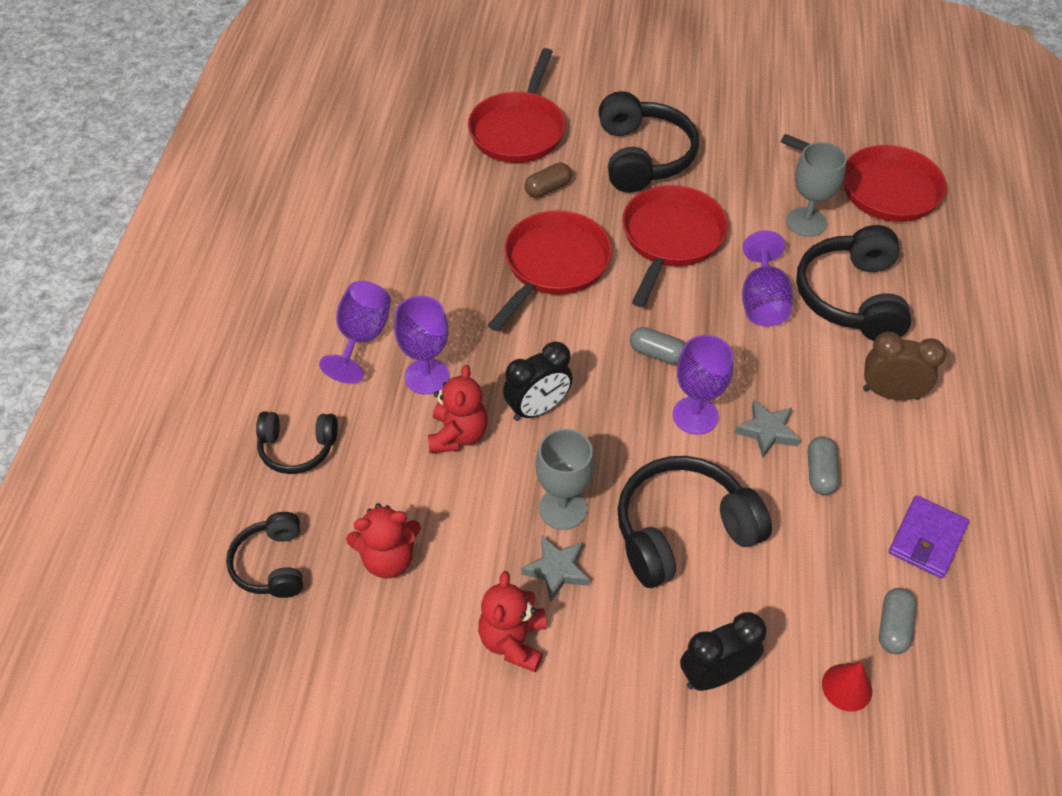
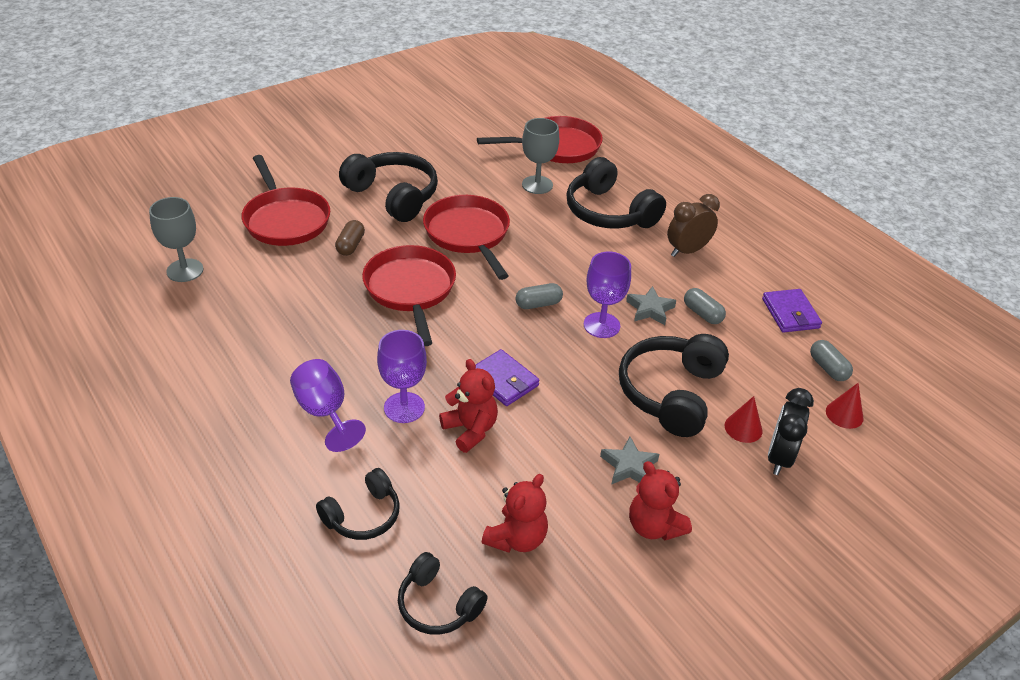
camera: 45 degrees left, 10 degrees down
(538, 408) = (503, 380): black clock -> purple wallet
(563, 508) = (589, 428): grey goblet -> grey goblet (185, 270)
(714, 618) = (743, 428): none -> red cone
(762, 301) = (564, 241): purple goblet -> none

